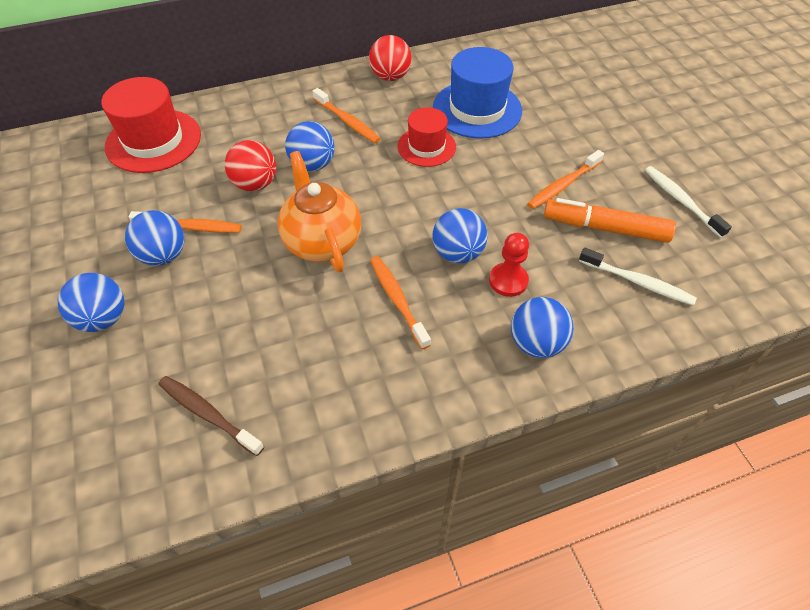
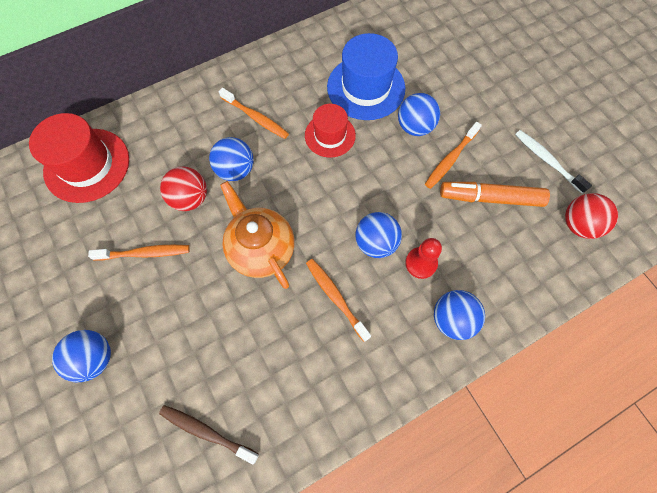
camera: 10 degrees left, 15 degrees up
(164, 255) = (129, 286): blue ball -> blue ball (415, 127)
(390, 77) = (283, 61): red ball -> red ball (578, 225)
(637, 282) = (522, 247): white toothbrush -> none

